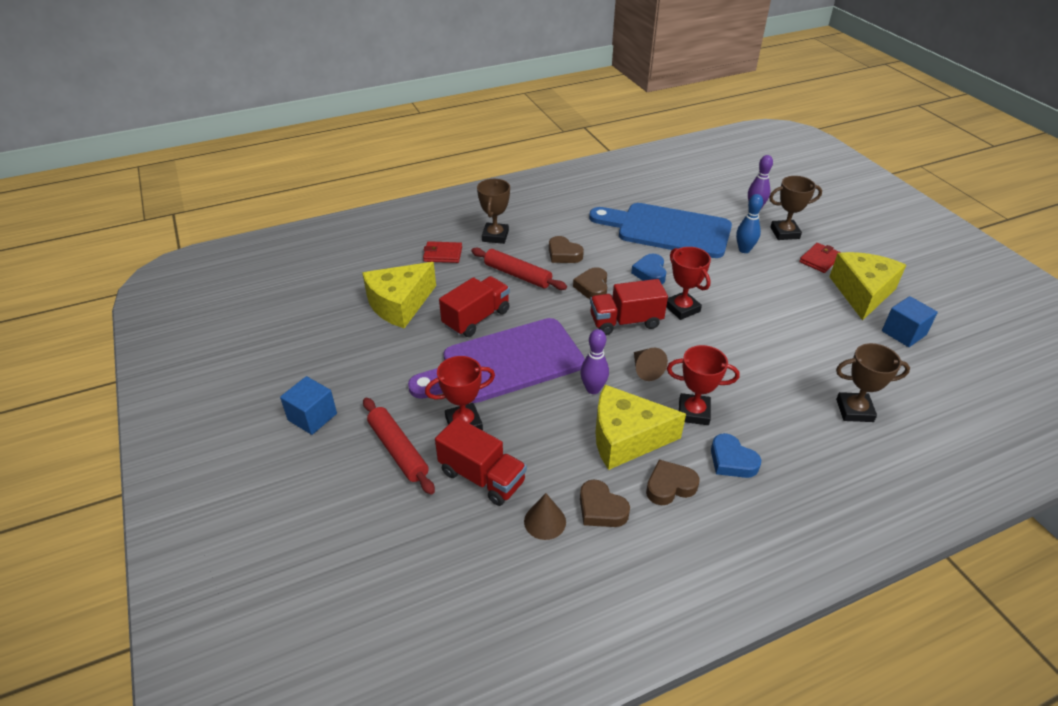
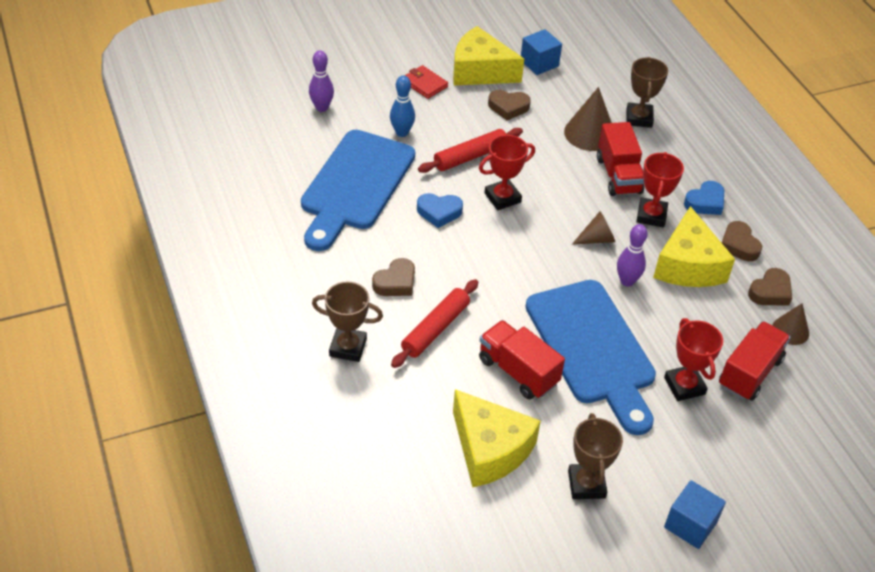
camera: 90 degrees left, 5 degrees up
(398, 450) = (727, 441): red rolling pin -> red rolling pin (470, 157)
(443, 254) = (384, 405): red wallet -> none
(505, 362) = (592, 348): purple cutting board -> blue cutting board
(592, 287) = (463, 263): brown heart -> brown heart (508, 107)
(625, 322) = (524, 244): red truck -> red truck (618, 175)
(785, 233) = (373, 96): brown trophy -> brown trophy (586, 484)
(806, 369) = (589, 133): none -> brown cone

